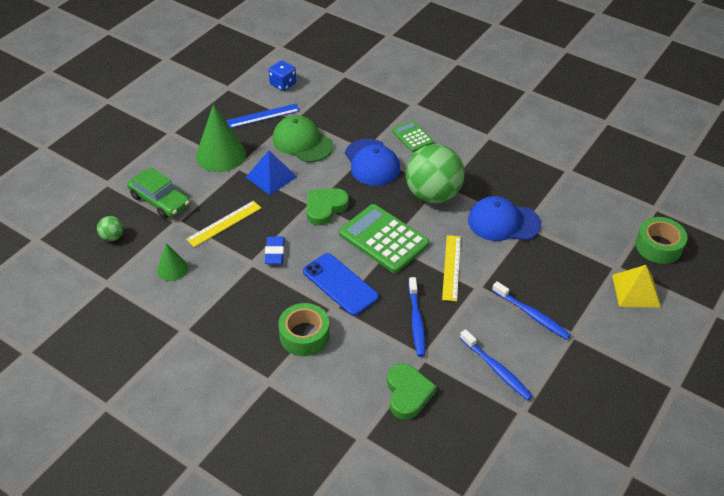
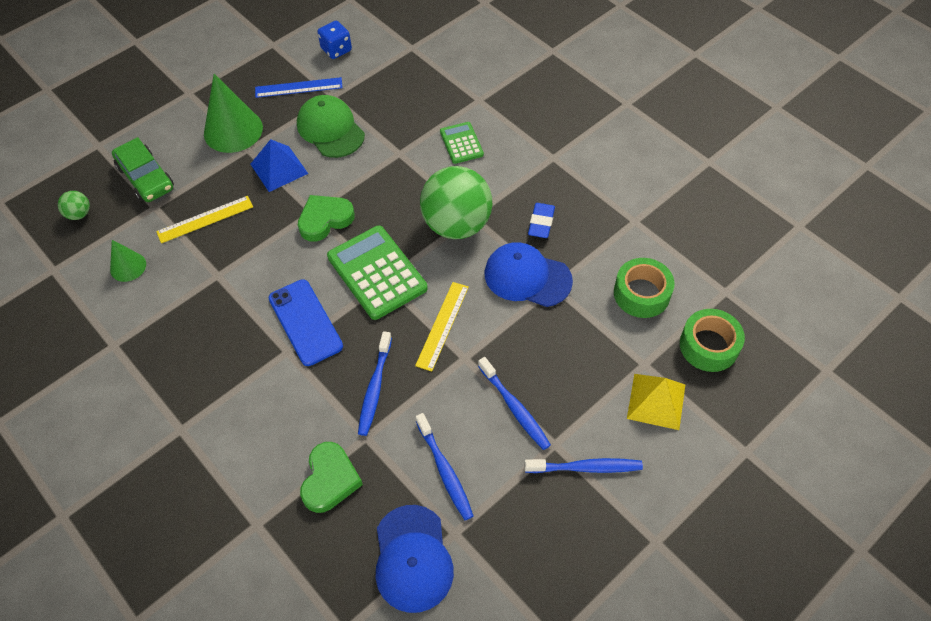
camera: 15 degrees right, 10 degrees up
(275, 253) = (247, 267): blue eraser -> blue eraser (541, 223)
(304, 335) = (241, 380): green tape -> green tape (641, 294)
(372, 163) = (400, 170): blue cap -> blue cap (412, 558)
(603, 346) = (586, 467): none -> blue toothbrush

